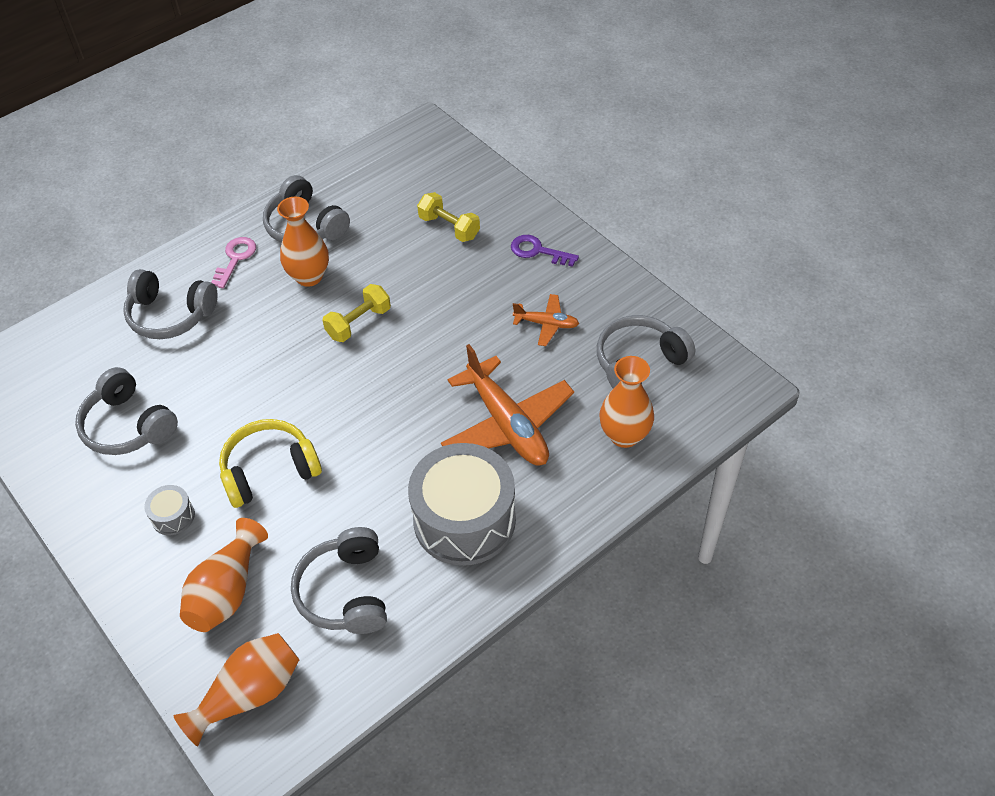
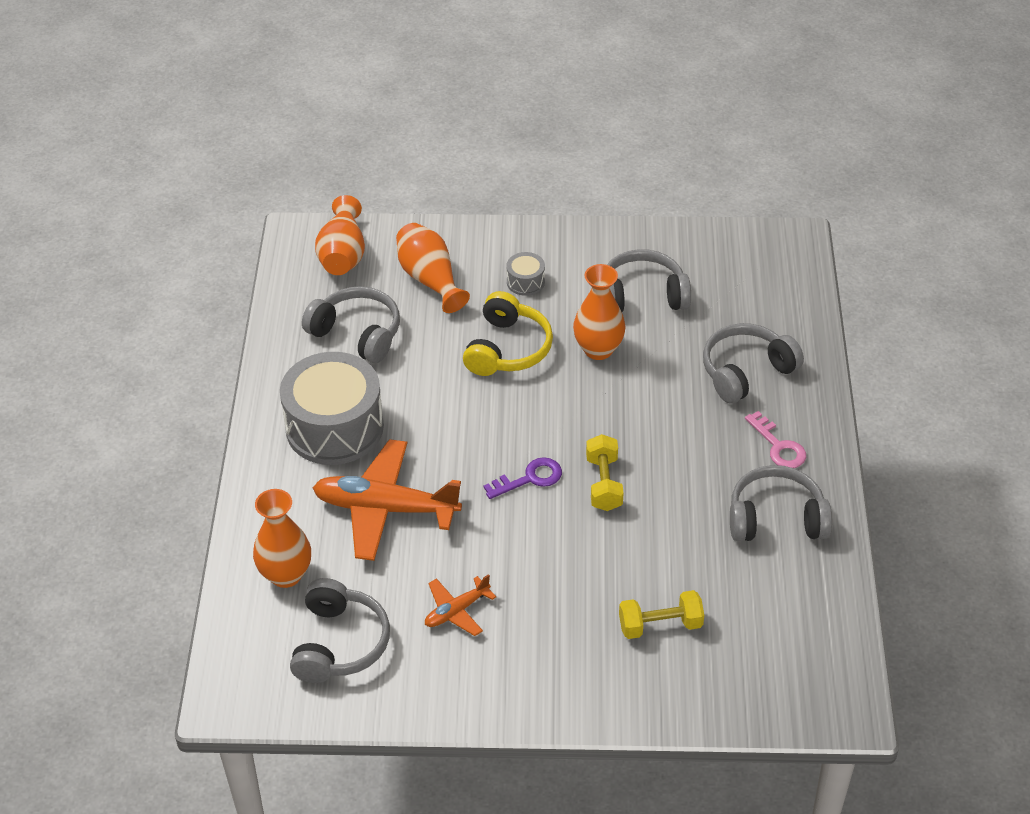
camera: 130 degrees right, 5 degrees down
(309, 276) = (700, 483): orange vase -> orange vase (598, 349)
(538, 251) = (552, 672): purple key -> purple key (529, 478)

